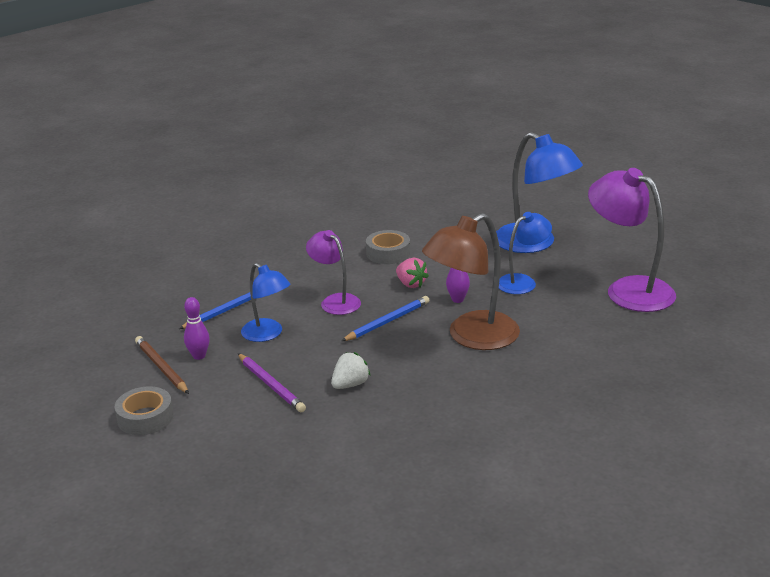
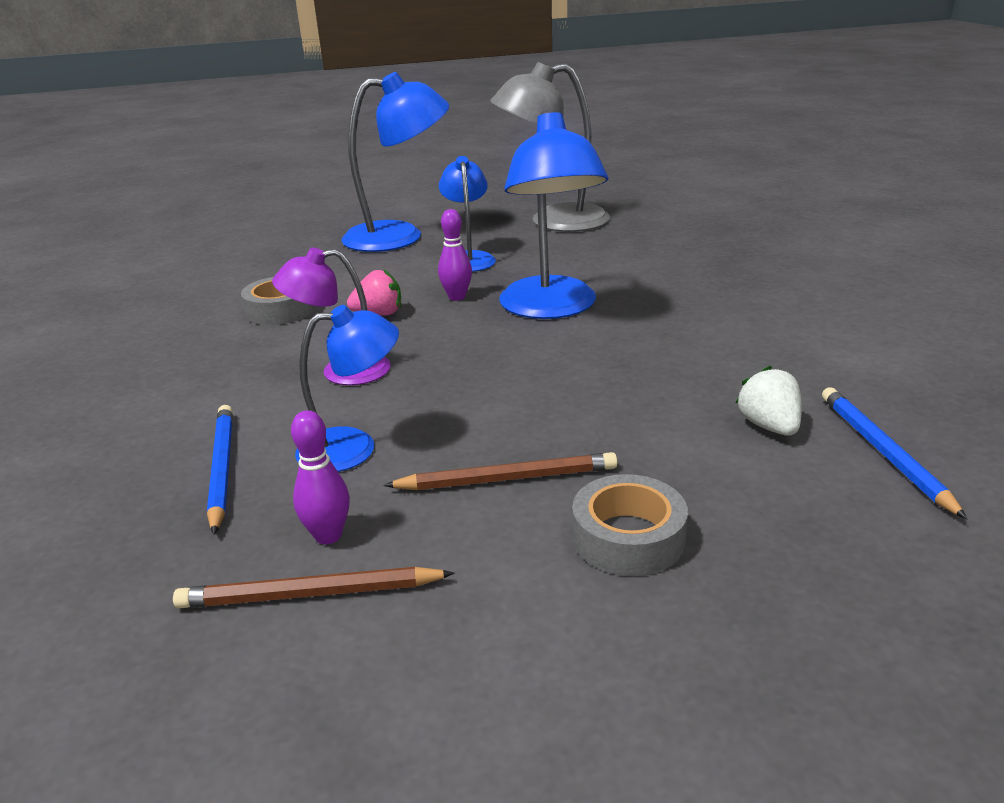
camera: 60 degrees left, 0 degrees up
(145, 418) = (471, 662): grey tape -> grey tape (628, 537)
(271, 385) = (507, 479): purple pencil -> brown pencil
(350, 384) = (576, 410): white strawberry -> white strawberry (769, 426)
(387, 322) = (448, 348): blue pencil -> blue pencil (884, 452)
(472, 337) = (551, 308): brown lamp -> blue lamp
(628, 289) = (553, 222): purple lamp -> grey lamp

